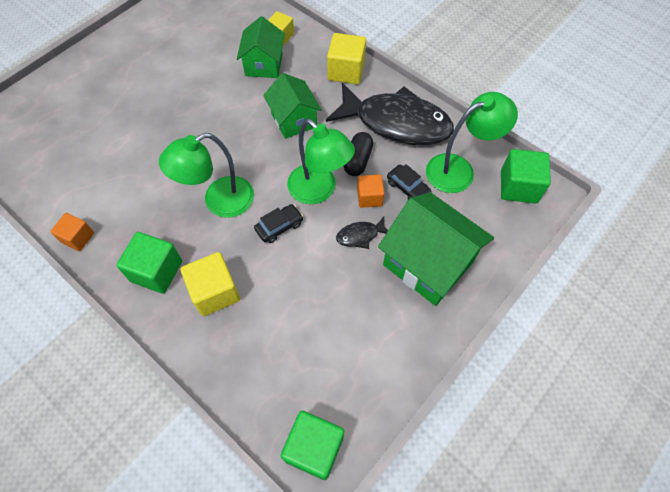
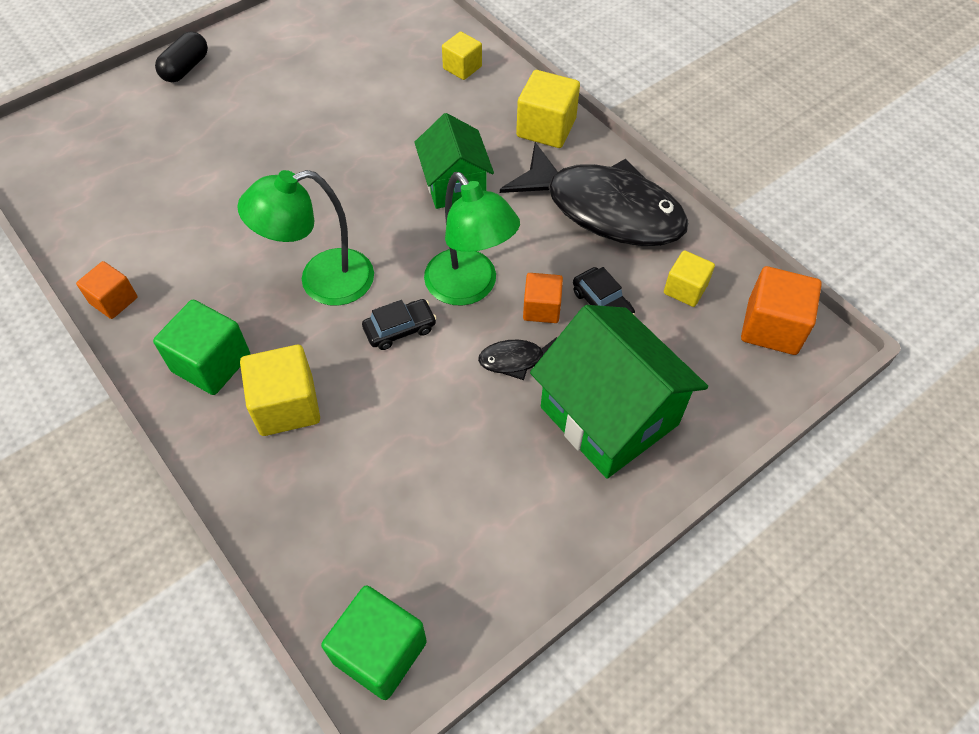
camera: 10 degrees right, 5 degrees down
(264, 64) = (428, 103): green house -> none
(358, 160) = (536, 254): black capsule -> black capsule (186, 68)
(459, 169) = (685, 289): green lamp -> yellow cube
(518, 187) = (772, 327): green cube -> orange cube

